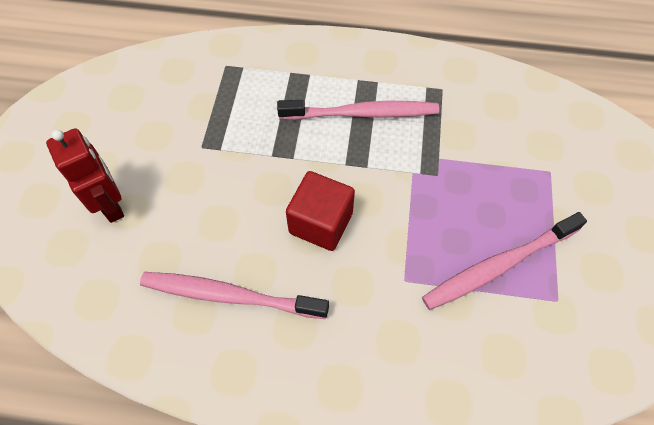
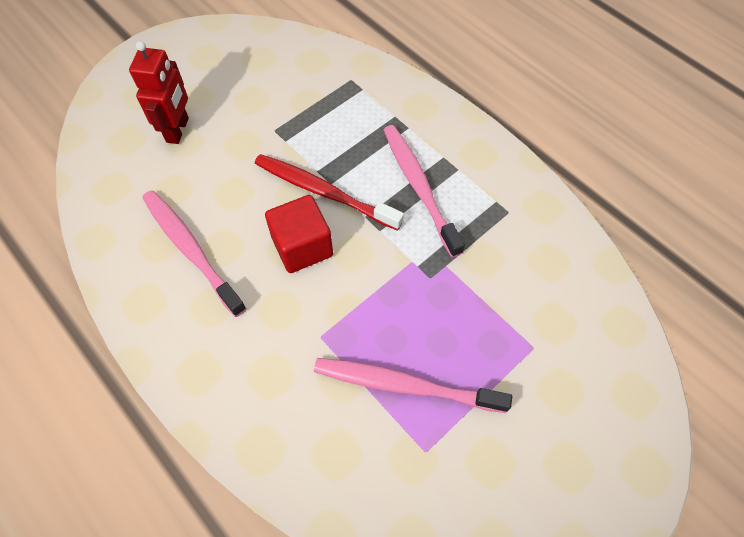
camera: 40 degrees right, 0 degrees up
(293, 168) = (323, 192): none -> red toothbrush
(362, 113) = (419, 187): pink toothbrush -> pink toothbrush turned 150 degrees counterclockwise

